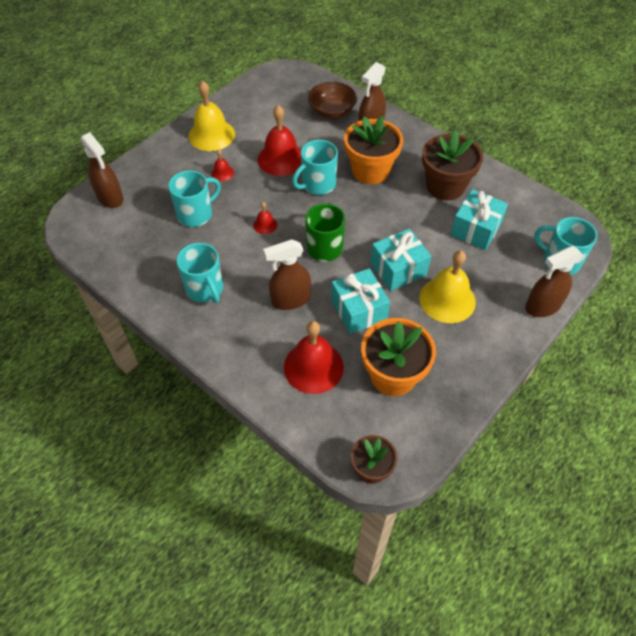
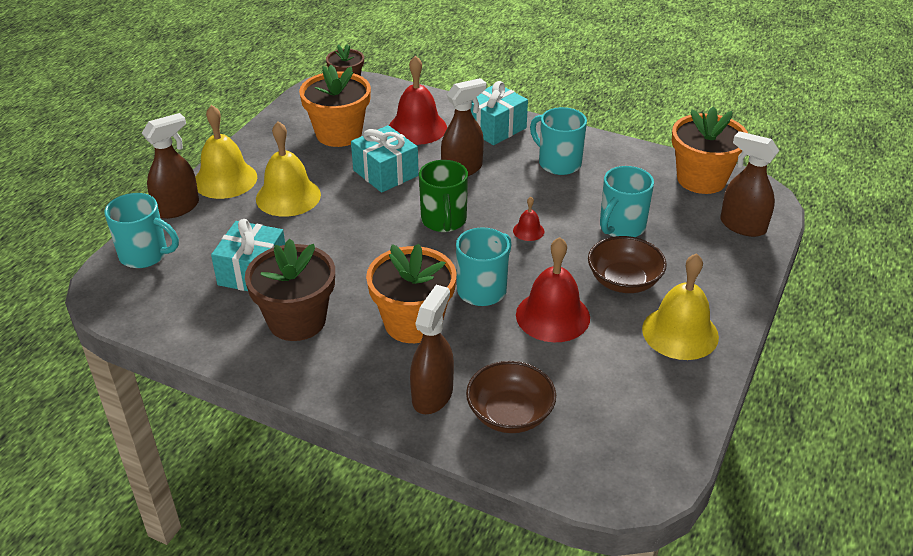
camera: 165 degrees right, 15 degrees down
(102, 246) = (701, 179): none -> orange flower pot
(222, 173) = (624, 281): red bell -> brown bowl
(398, 269) = (349, 214): turquoise gift -> turquoise gift (495, 128)
(504, 333) = (225, 179): none -> yellow bell

